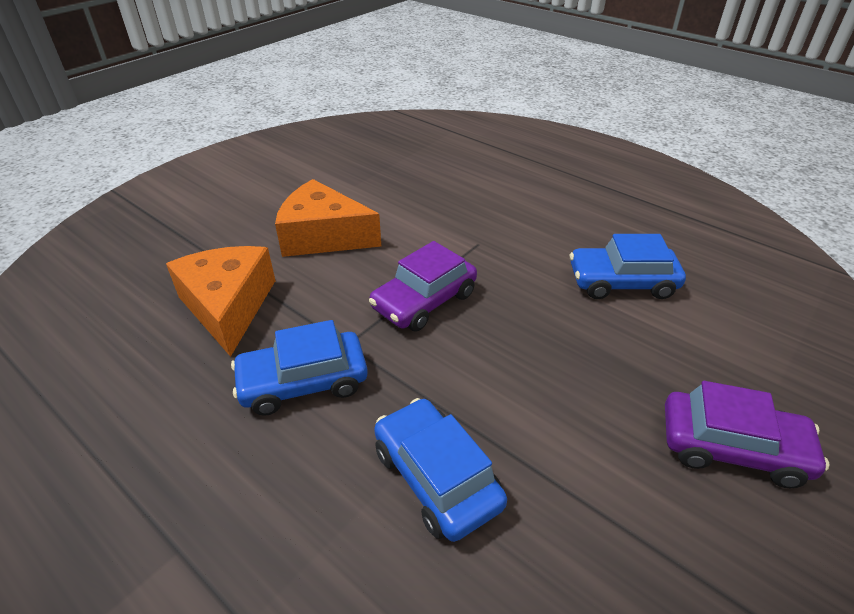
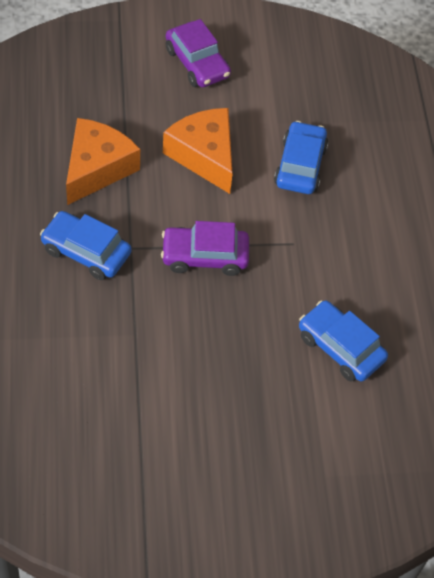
camera: 40 degrees right, 15 degrees up
(436, 477) = (90, 354): blue car -> blue car (300, 166)
(732, 447) = (243, 472): purple car -> purple car (197, 63)

